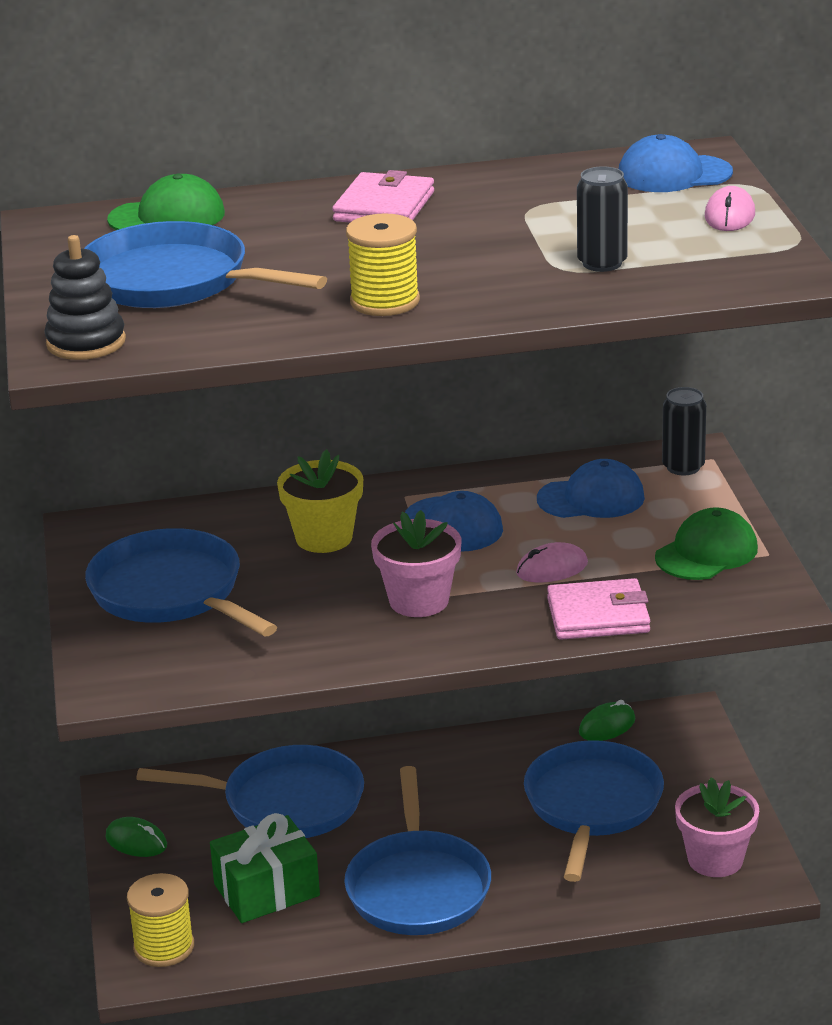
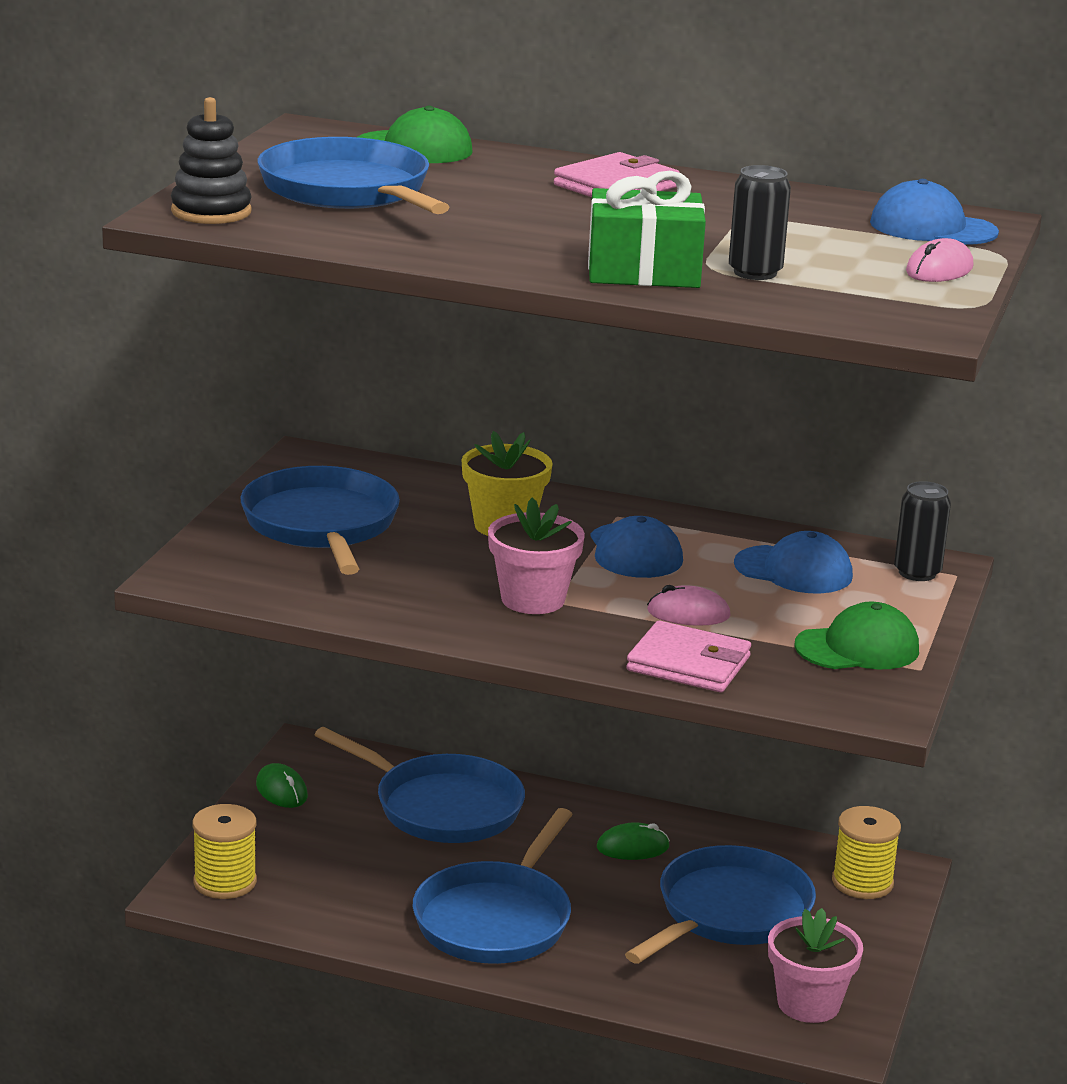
camera: 25 degrees right, 5 degrees down
(266, 890) = (357, 870): green gift -> green gift (643, 271)
(385, 301) = (509, 249): yellow spool -> yellow spool (862, 882)
(607, 726) = (810, 851): green mouse -> green mouse (633, 847)

